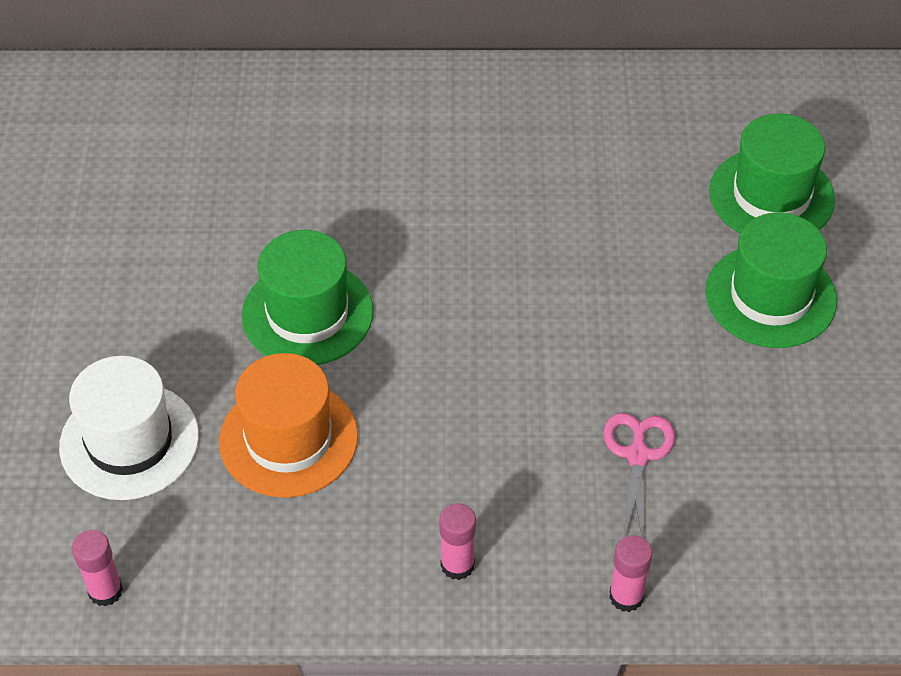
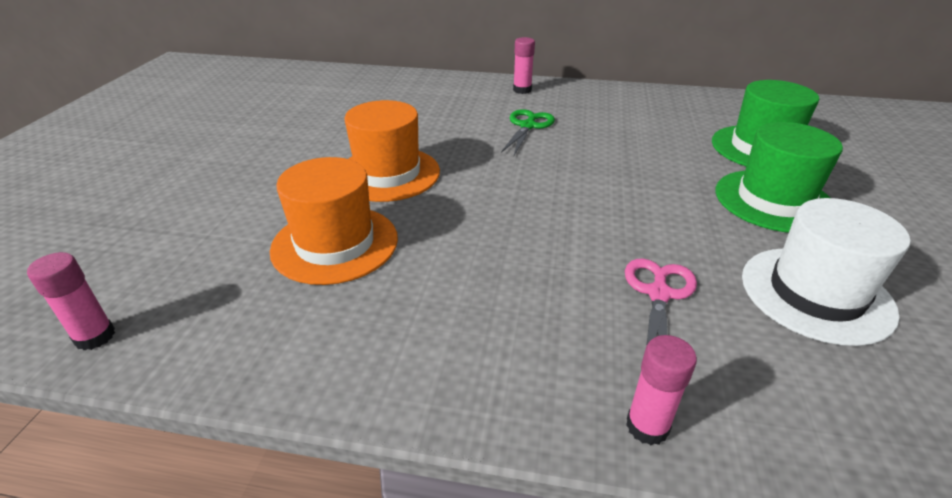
camera: 10 degrees right, 15 degrees down
(129, 441) = (203, 230): white hat -> white hat (816, 294)
(307, 313) = (388, 174): green hat -> orange hat
(457, 565) = (456, 364): pink glue stick -> pink glue stick (522, 90)
(466, 187) = (528, 126): none -> green scissors

